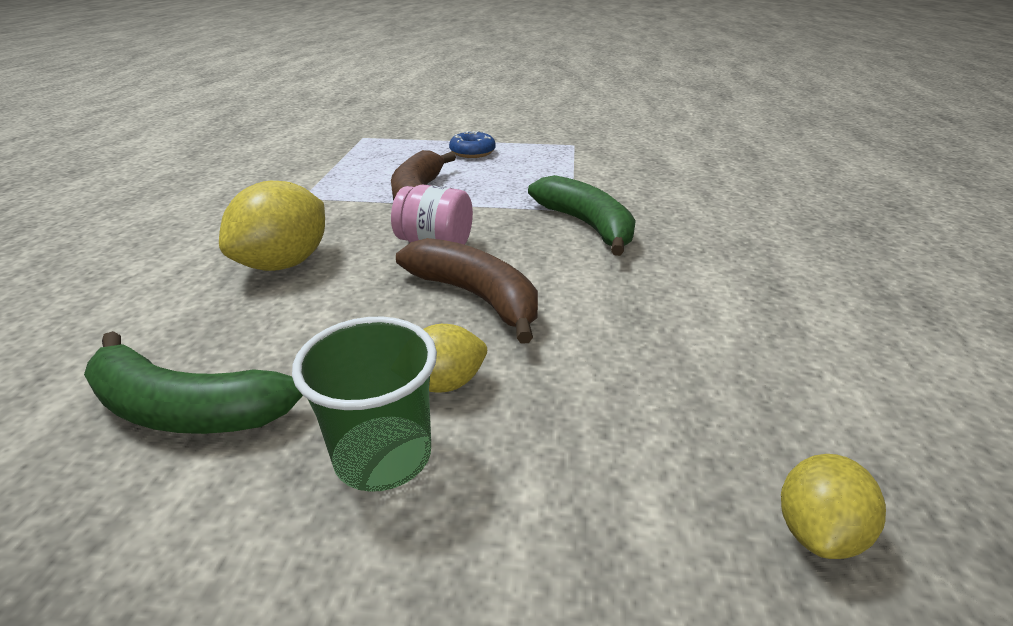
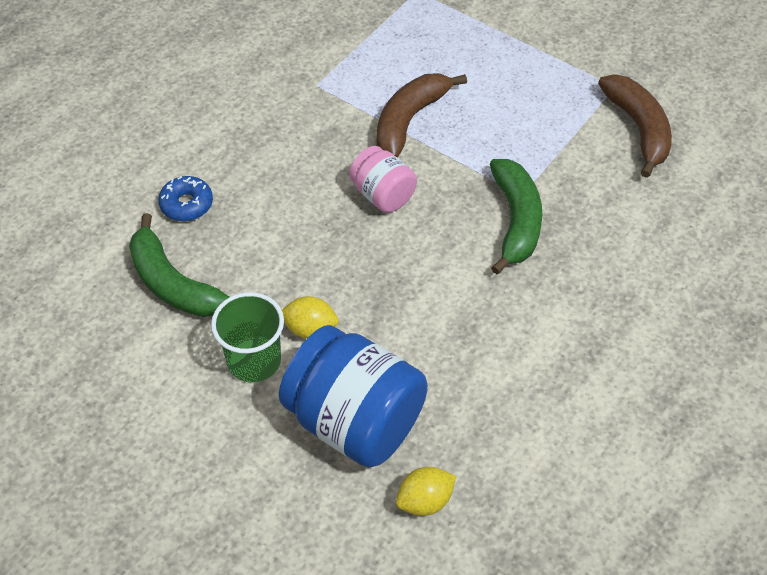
camera: 30 degrees right, 20 degrees up
(285, 263) = (269, 172): yellow lemon -> none
(472, 152) = (502, 63): blue donut -> blue donut (186, 204)
(476, 297) = (375, 265): brown banana -> brown banana (638, 129)
(604, 468) = (355, 421): none -> blue jar

